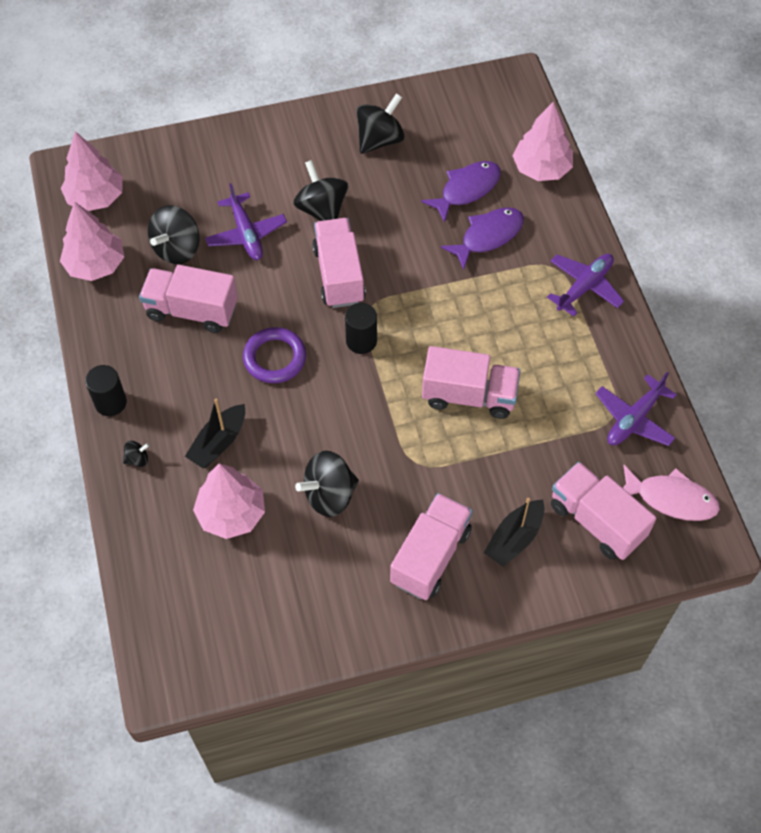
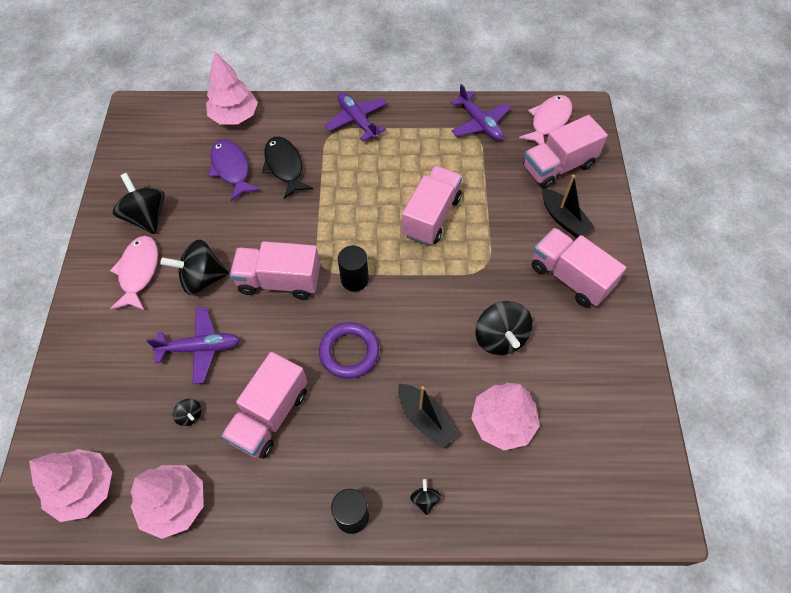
camera: 75 degrees left, 0 degrees up
(177, 249) = (190, 415): black spinning top -> black spinning top, size x0.46
(314, 157) = (138, 272): none -> pink fish
(488, 236) = (285, 166): purple fish -> black fish

